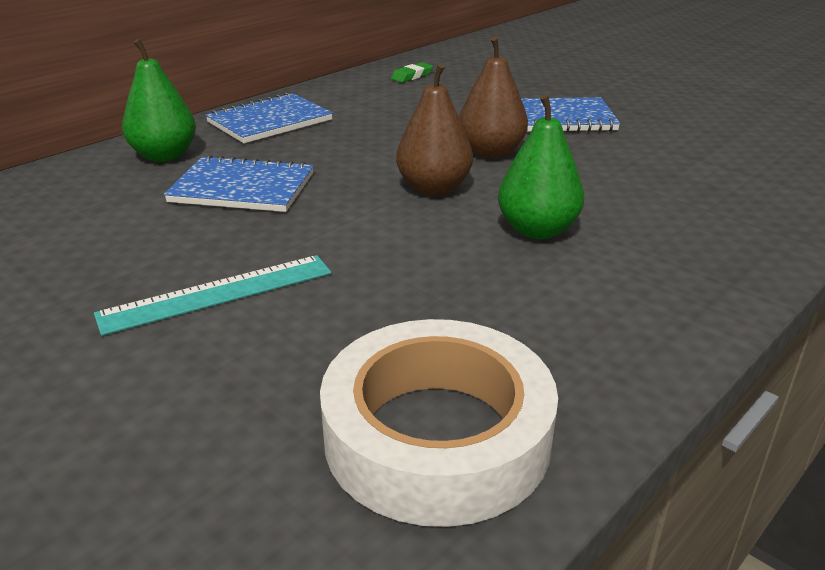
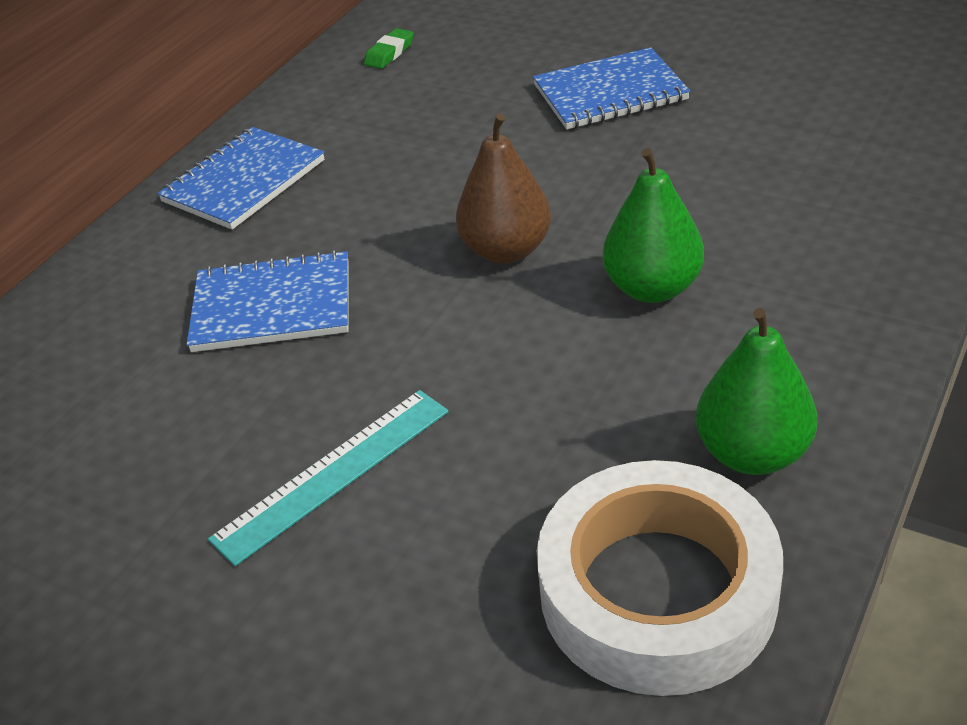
camera: 10 degrees left, 10 degrees up
(164, 156) = (140, 275): green pear -> green pear (752, 453)
(491, 152) = (549, 173): brown pear -> none

